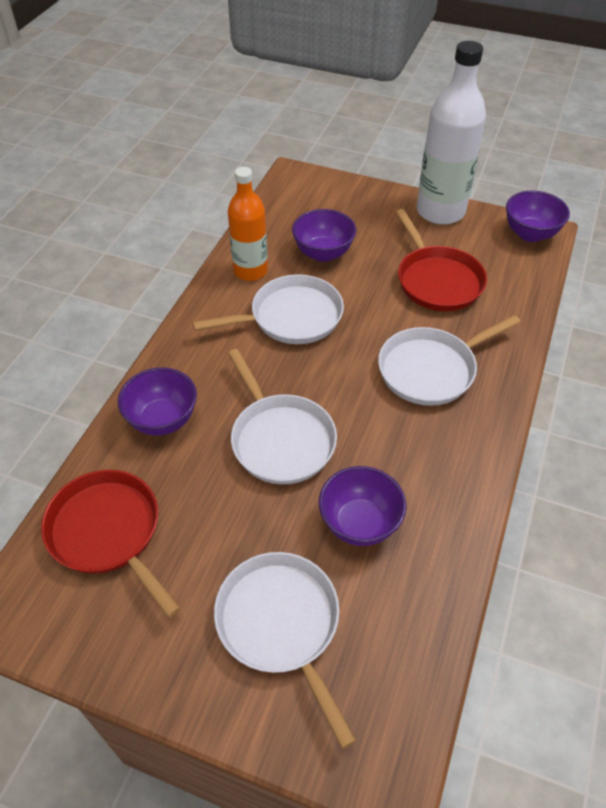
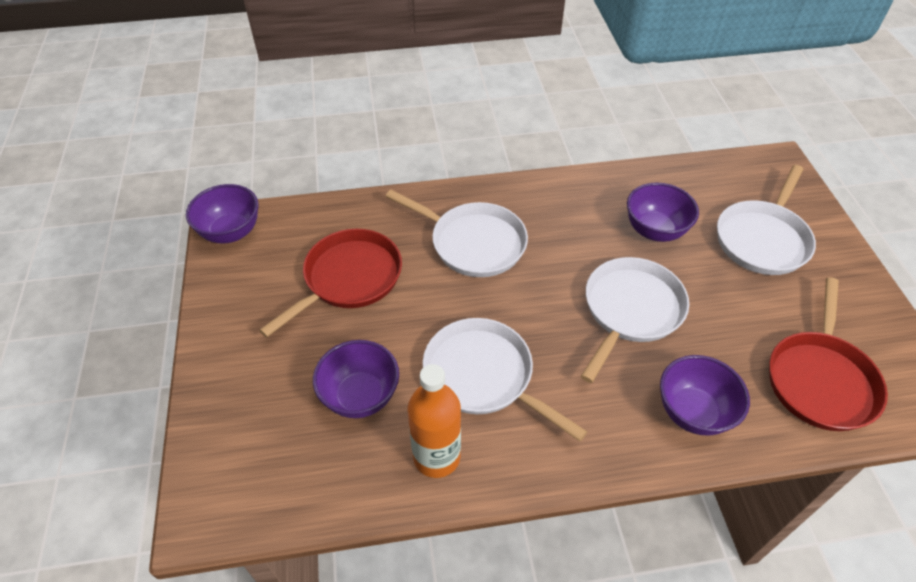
camera: 120 degrees left, 0 degrees up
(440, 211) = (222, 316): white bottle -> none

